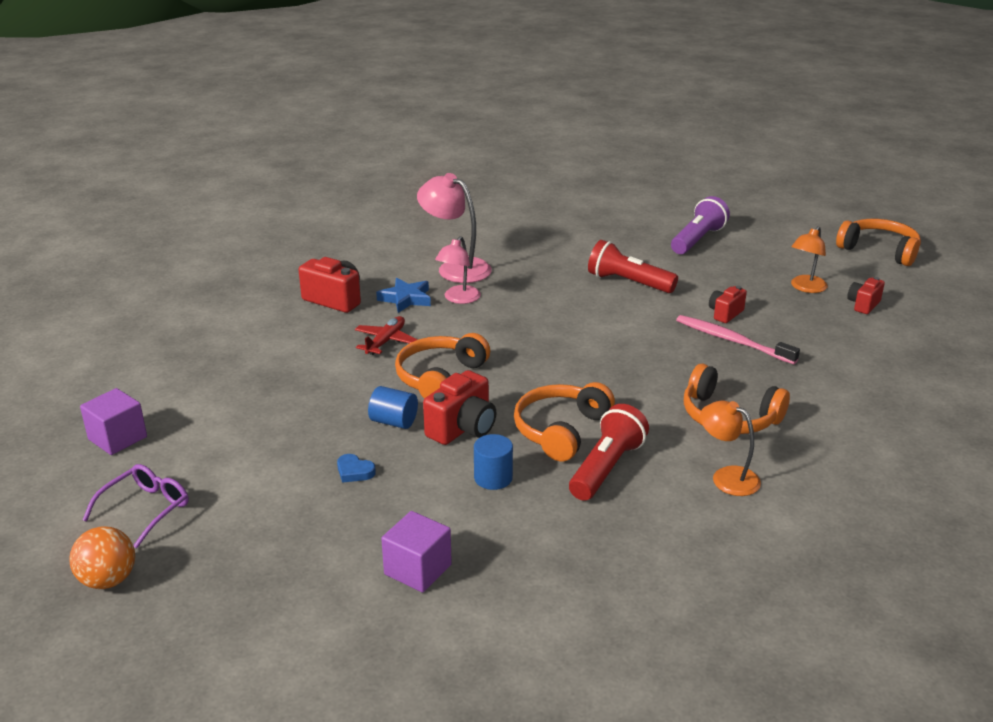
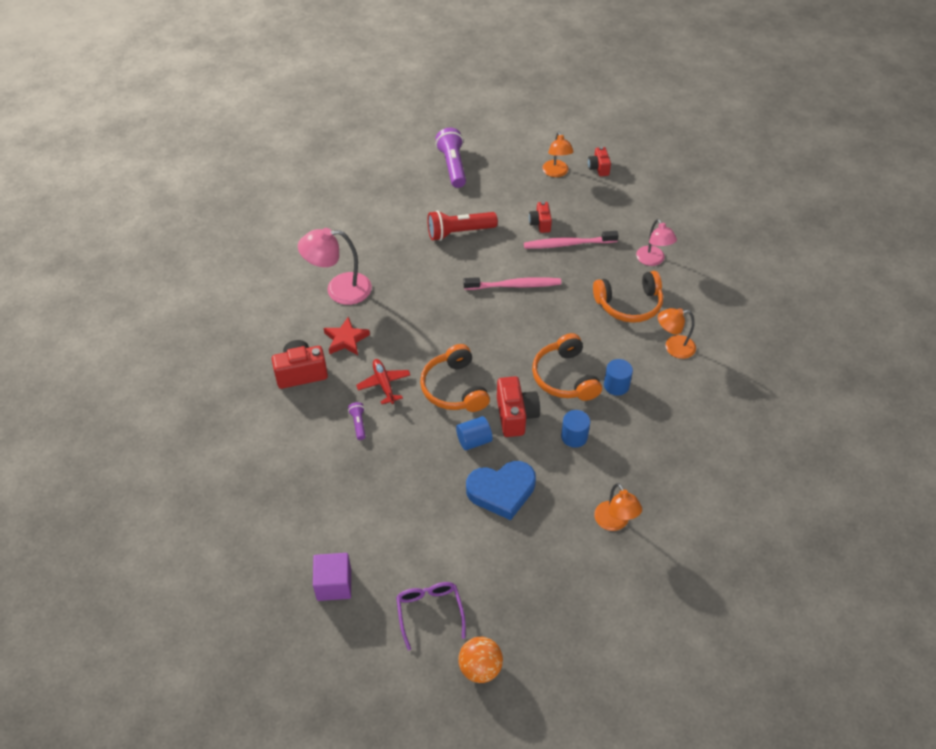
camera: 45 degrees left, 20 degrees up
(320, 353) = (358, 424): none -> purple flashlight
(354, 471) = (501, 491): blue heart -> blue heart, size x2.31
(406, 299) = (346, 339): blue star -> red star
(418, 569) = (614, 522): purple cube -> orange lamp
(458, 299) = (378, 316): pink lamp -> pink lamp (653, 260)
(606, 468) = (616, 385): red flashlight -> blue cylinder
(622, 342) = (515, 285): none -> pink toothbrush
(879, 250) = (559, 113): orange headphones -> none

